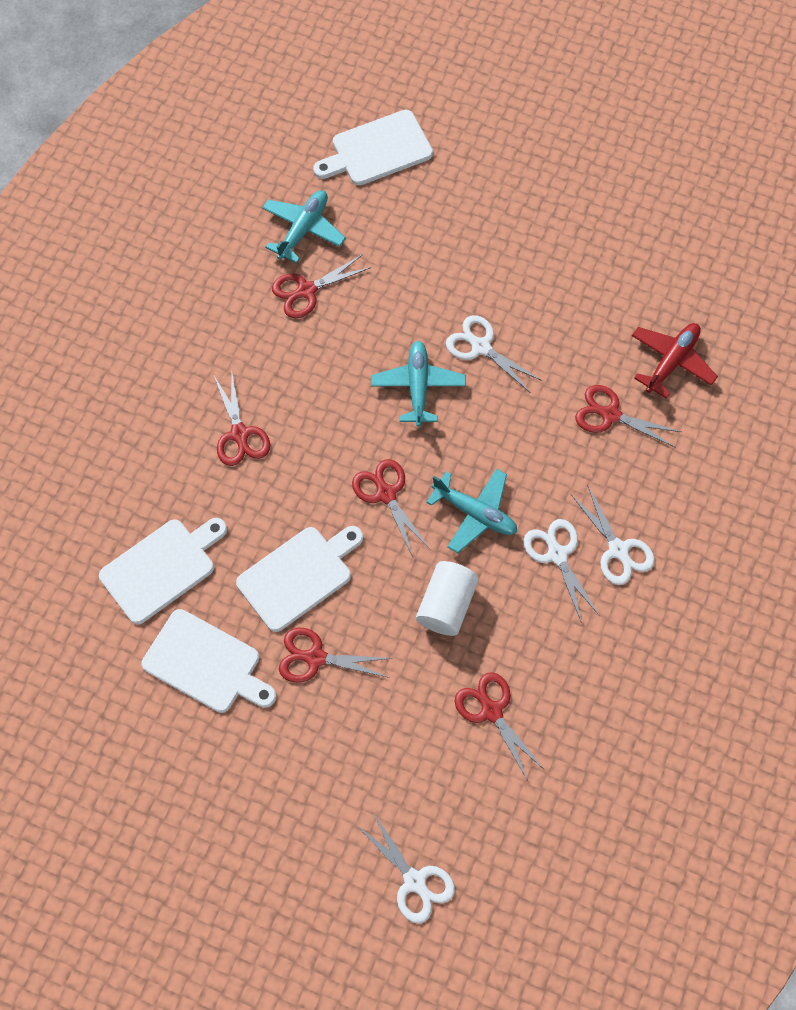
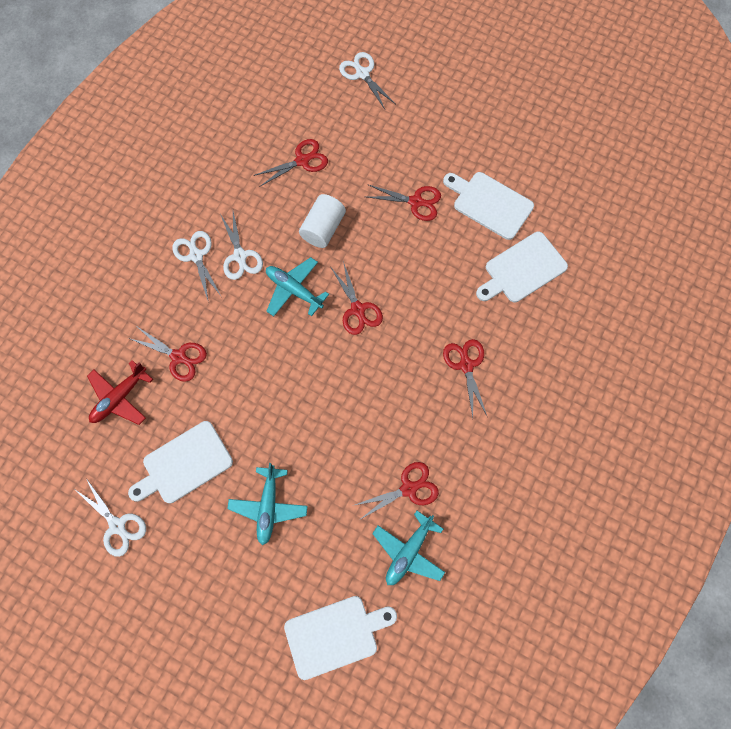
camera: 175 degrees left, 5 degrees up
(298, 576) = (425, 256): white cutting board -> white cutting board (184, 464)
(418, 386) = (324, 393): turquoise plane -> turquoise plane (268, 506)
(481, 347) = (269, 423): white scissors -> white scissors (117, 525)
(491, 711) = (302, 161): red scissors -> red scissors turned 90 degrees counterclockwise

